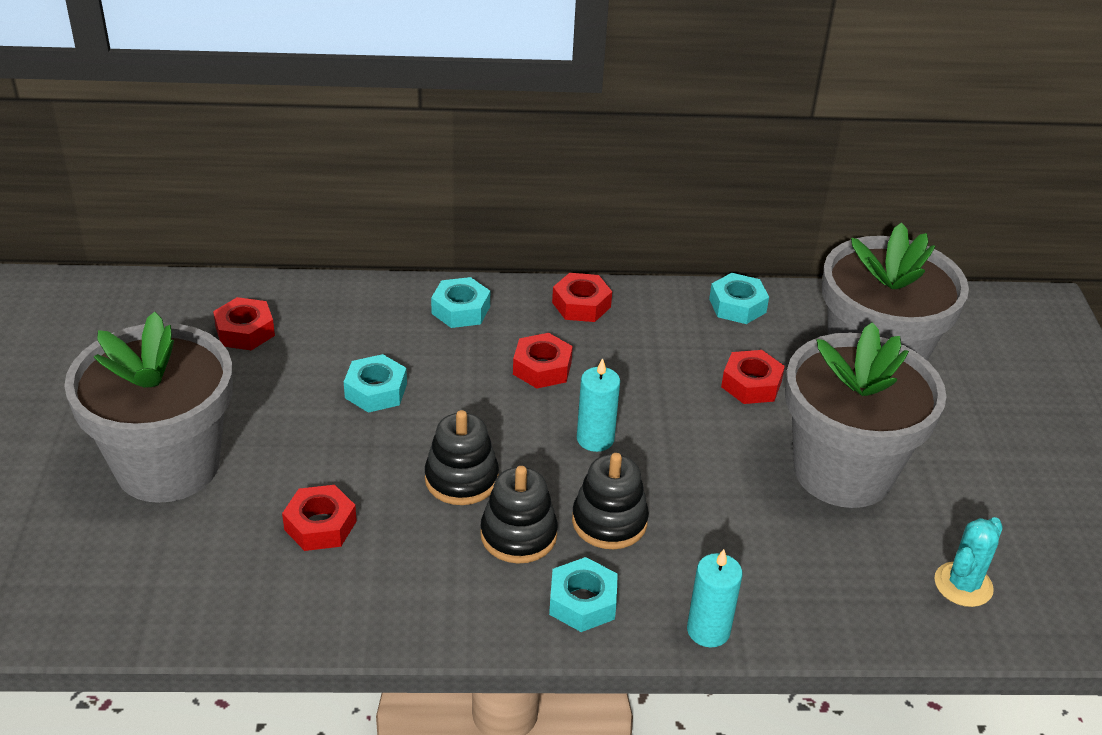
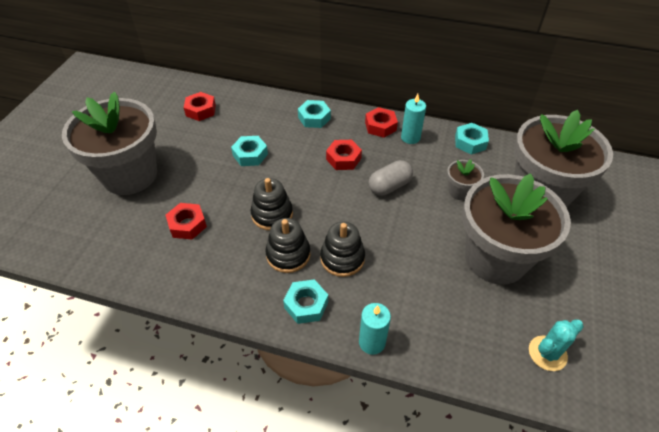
camera: 20 degrees right, 10 degrees up
(595, 439) = (355, 206): turquoise candle -> turquoise candle (410, 137)
(637, 397) = (389, 186): none -> grey capsule
(751, 384) = (460, 191): red nut -> grey flower pot

